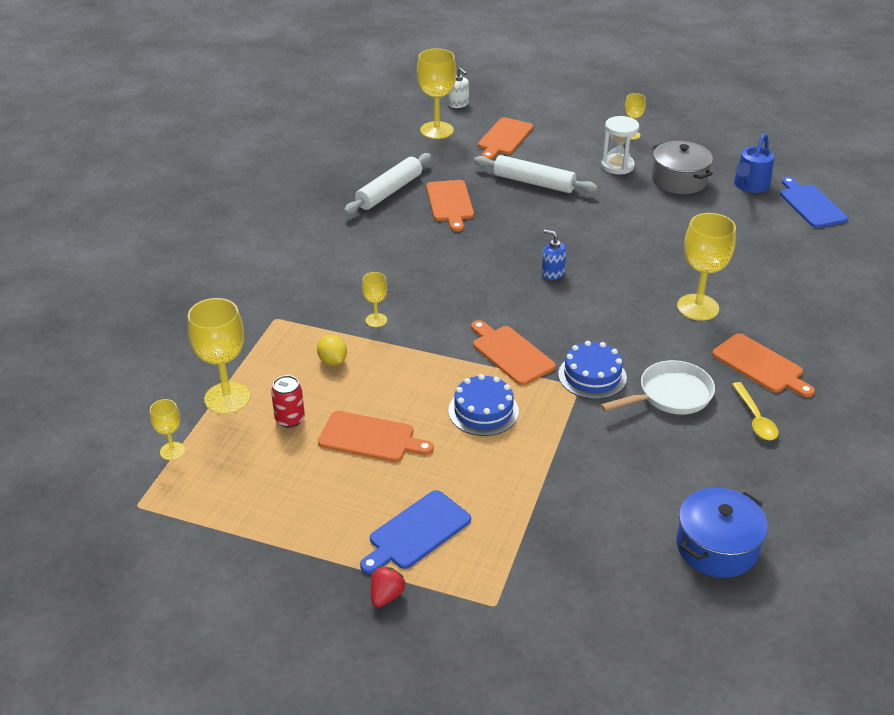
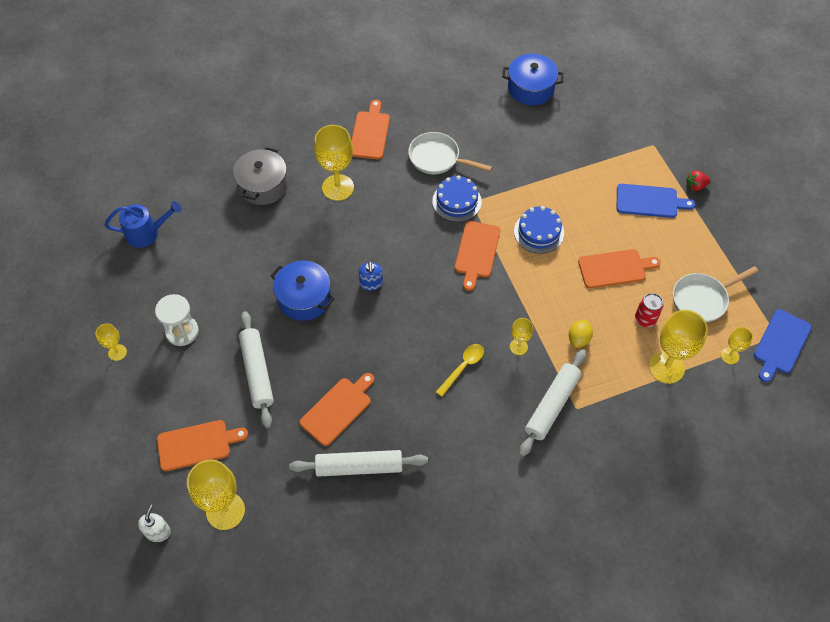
camera: 130 degrees left, 20 degrees up
(250, 479) = (702, 299): none -> white pan
(297, 306) = (552, 405): none -> white rolling pin
(370, 438) = (615, 268): orange cutting board -> orange cutting board turned 105 degrees clockwise
(580, 232) = (304, 298): none -> blue pot
(679, 180) = (173, 280): grey pot -> grey pot (263, 185)
(755, 418) = (420, 115): yellow spoon -> yellow spoon (463, 367)
(811, 205) = (148, 187): blue cutting board -> blue cutting board (781, 344)

